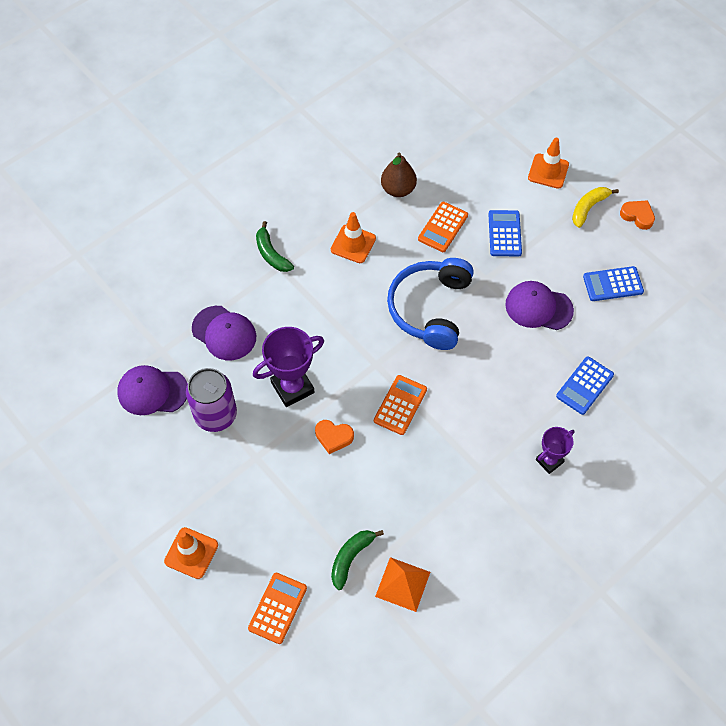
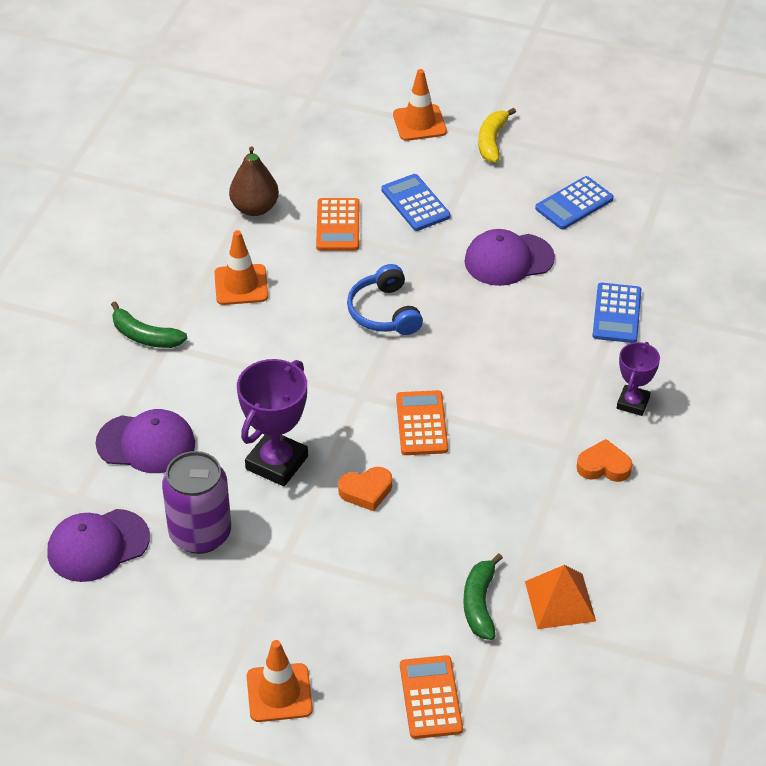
camera: 30 degrees left, 15 degrees down
(430, 308) = (384, 312): blue headphones -> blue headphones, size x0.62
(637, 216) = (552, 128): orange heart -> orange heart (604, 466)

